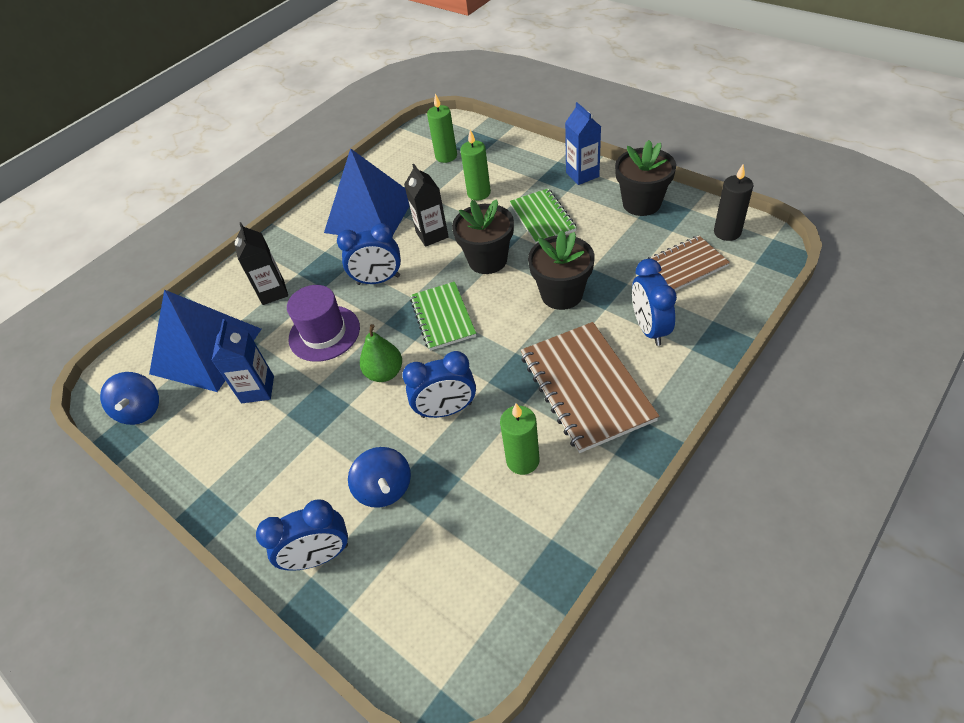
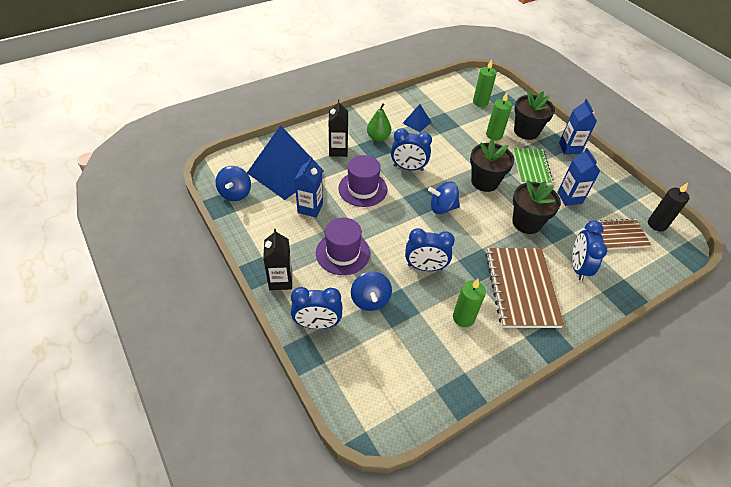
camera: 10 degrees right, 0 degrees up
(324, 436) = (343, 253): none -> purple hat
(370, 213) = (417, 122): blue pyramid -> blue pyramid, size x0.43
(385, 373) = (393, 229): green pear -> green pear (378, 137)
(432, 235) = (453, 151): black carton -> black carton (280, 280)
(443, 317) = (442, 207): green notebook -> blue spinning top
(605, 240) = (569, 198): none -> blue carton
(641, 203) = (604, 183): black flower pot -> black flower pot (526, 131)

